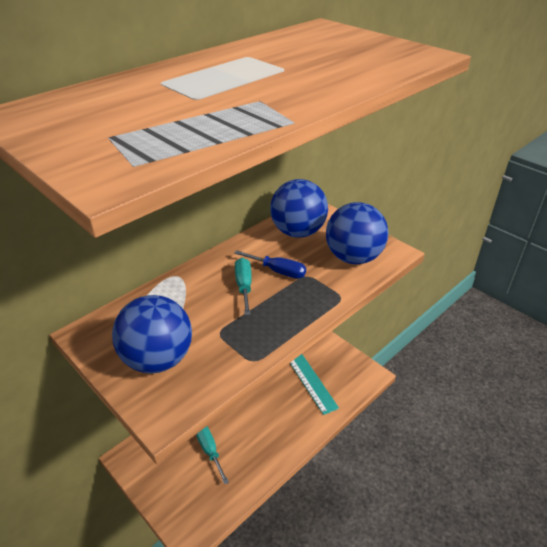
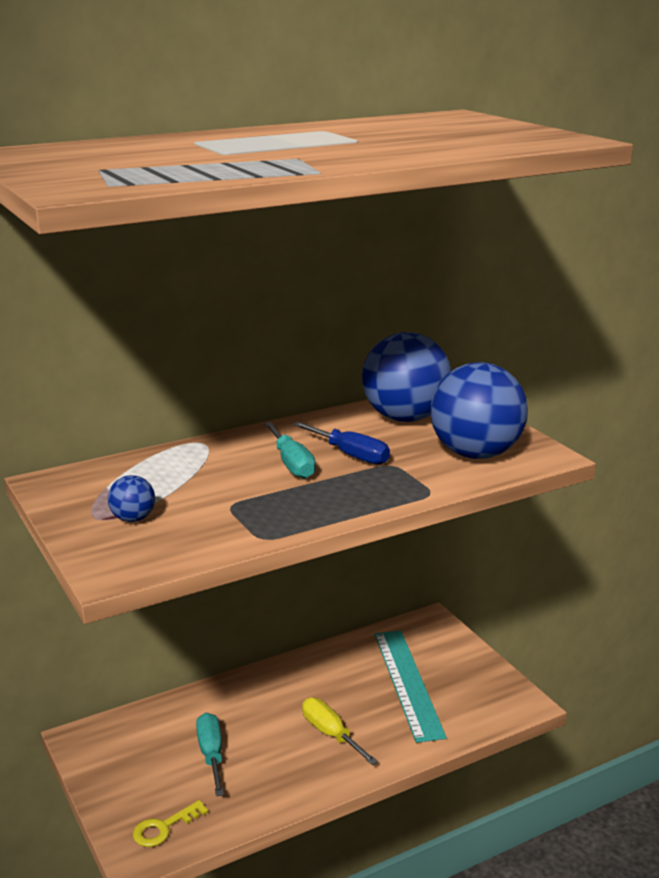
camera: 15 degrees right, 15 degrees down
(158, 359) = (133, 519): blue ball -> blue ball, size x0.43
(198, 512) = (164, 828): none -> yellow key
(244, 286) = (292, 464): turquoise screwdriver -> turquoise screwdriver turned 150 degrees clockwise
(274, 419) = (330, 734): none -> yellow screwdriver

